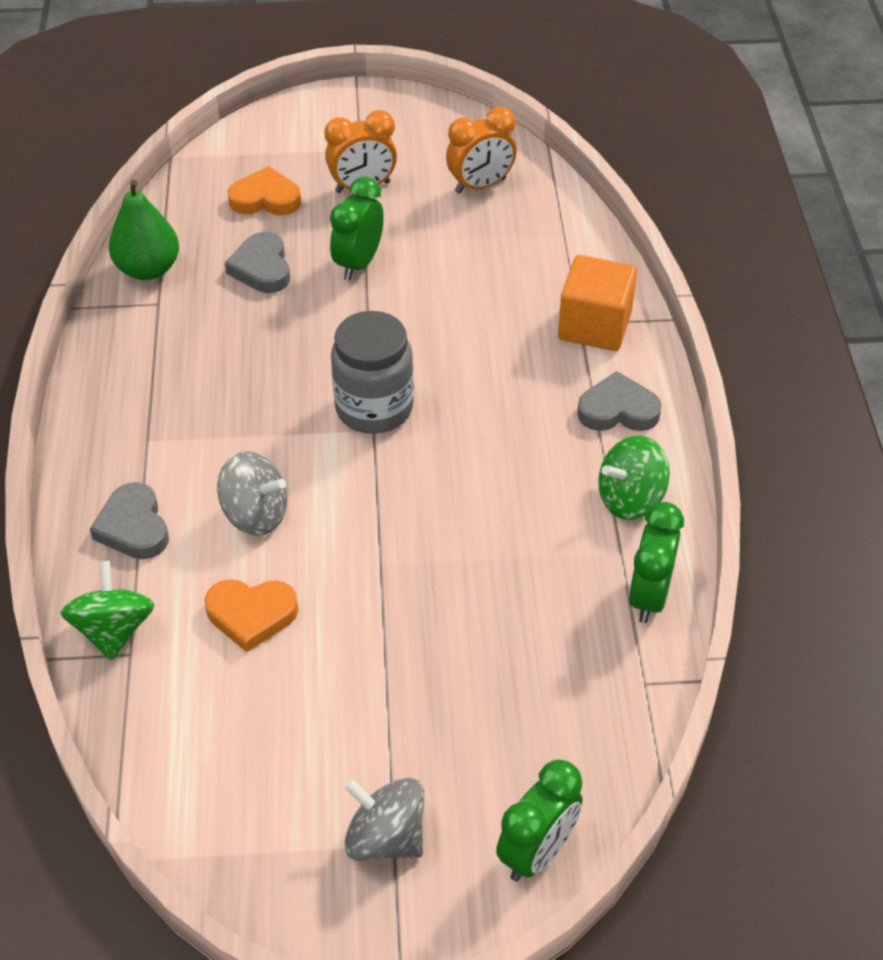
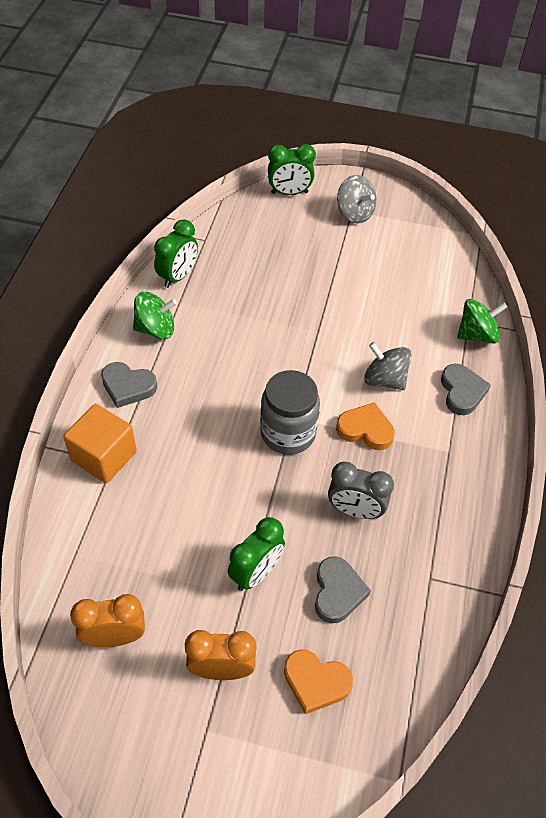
camera: 165 degrees left, 5 degrees up
(114, 630) = (477, 334): green spinning top -> green spinning top turned 120 degrees counterclockwise
(148, 269) = (435, 620): green pear -> none
(251, 615) = (398, 322): orange heart -> orange heart (365, 429)
(260, 345) = (355, 510): none -> grey clock
(537, 852) = (289, 193): green clock -> green clock turned 150 degrees counterclockwise

